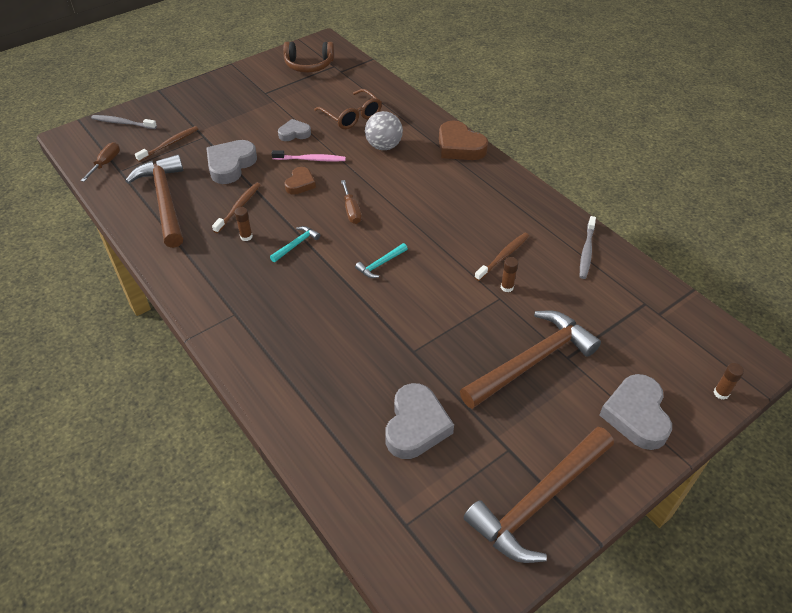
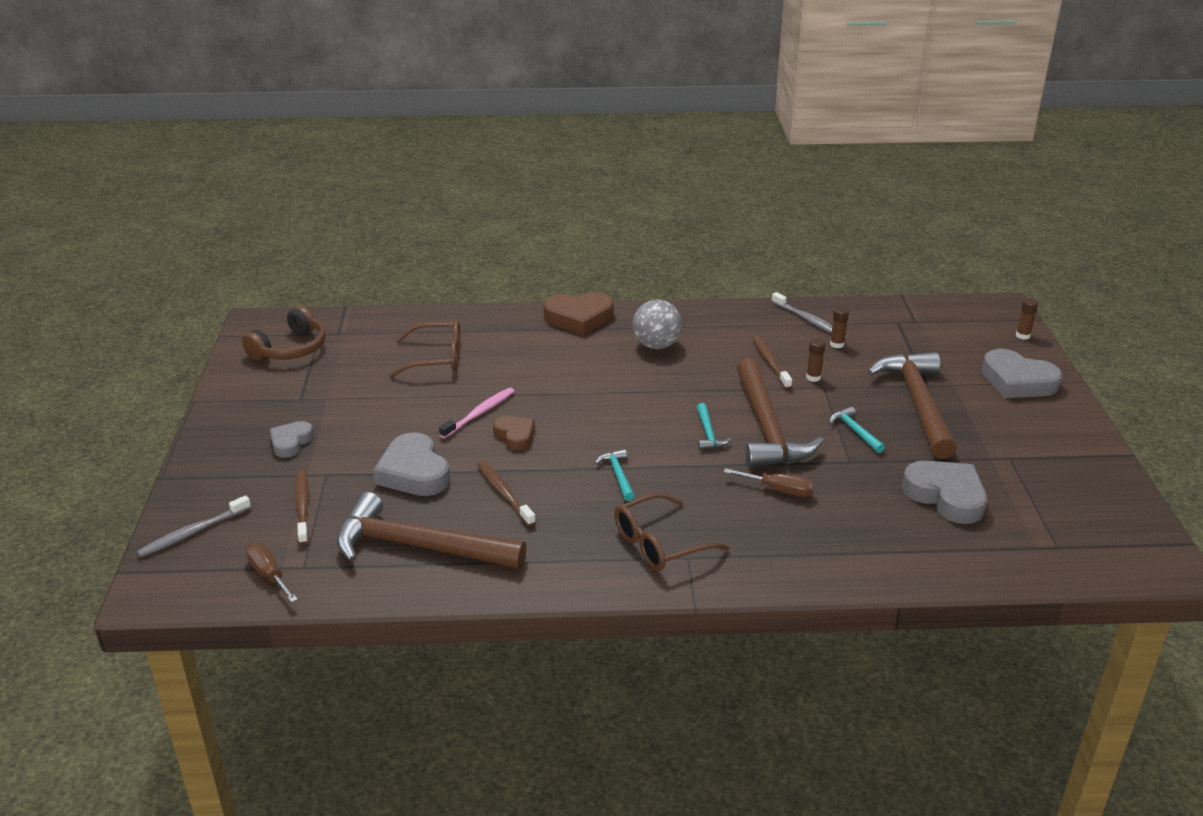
camera: 55 degrees left, 15 degrees down
(239, 295) = (660, 543): none -> brown glasses
(246, 237) = (564, 505): brown glue stick -> brown glue stick (837, 344)
(294, 133) = (414, 407): grey heart -> grey heart (291, 442)
(351, 211) = (603, 420): brown screwdriver -> brown screwdriver (779, 490)
(384, 146) = (519, 360): grey ball -> grey ball (656, 345)
(456, 339) = (855, 431): none -> turquoise hammer
(539, 501) = (1075, 465): brown hammer -> brown hammer (767, 428)

